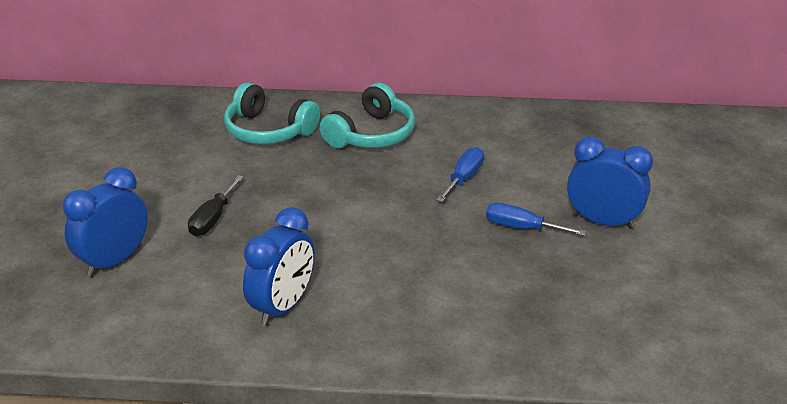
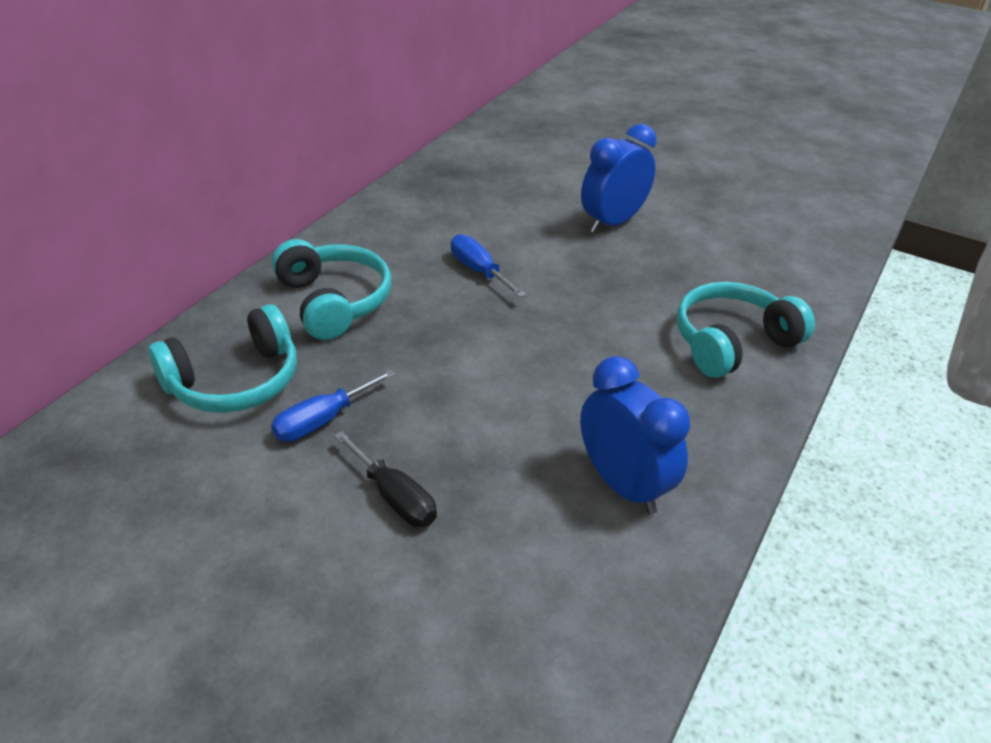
camera: 65 degrees left, 5 degrees up
(114, 261) = (415, 641): blue clock -> none
(491, 326) = (732, 342): none -> turquoise headphones
(521, 228) = (590, 268): blue screwdriver -> blue screwdriver (322, 420)

